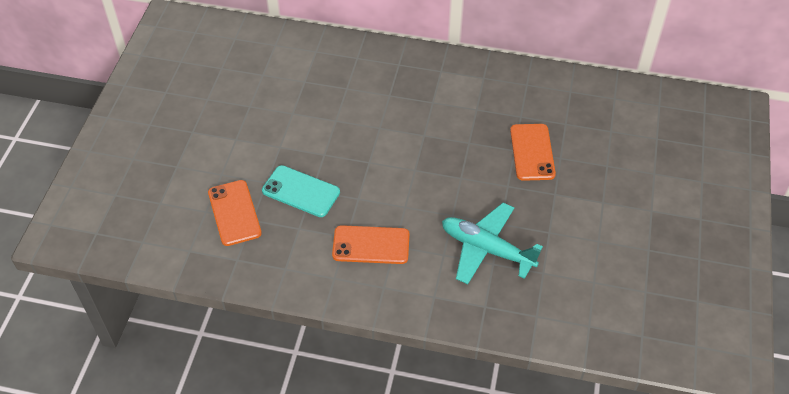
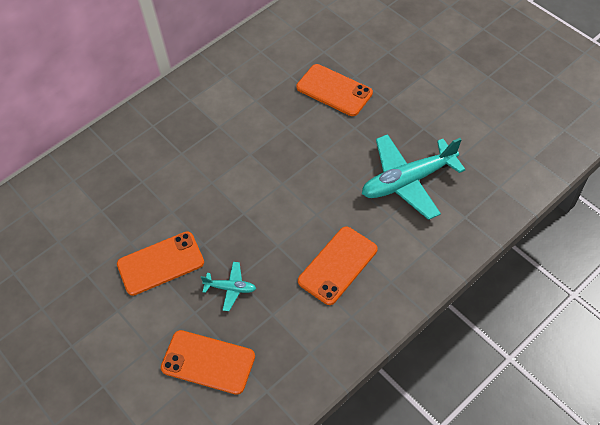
camera: 50 degrees left, 5 degrees up
(289, 140) = (160, 263): none -> orange phone
(301, 191) = (230, 288): turquoise phone -> turquoise plane

